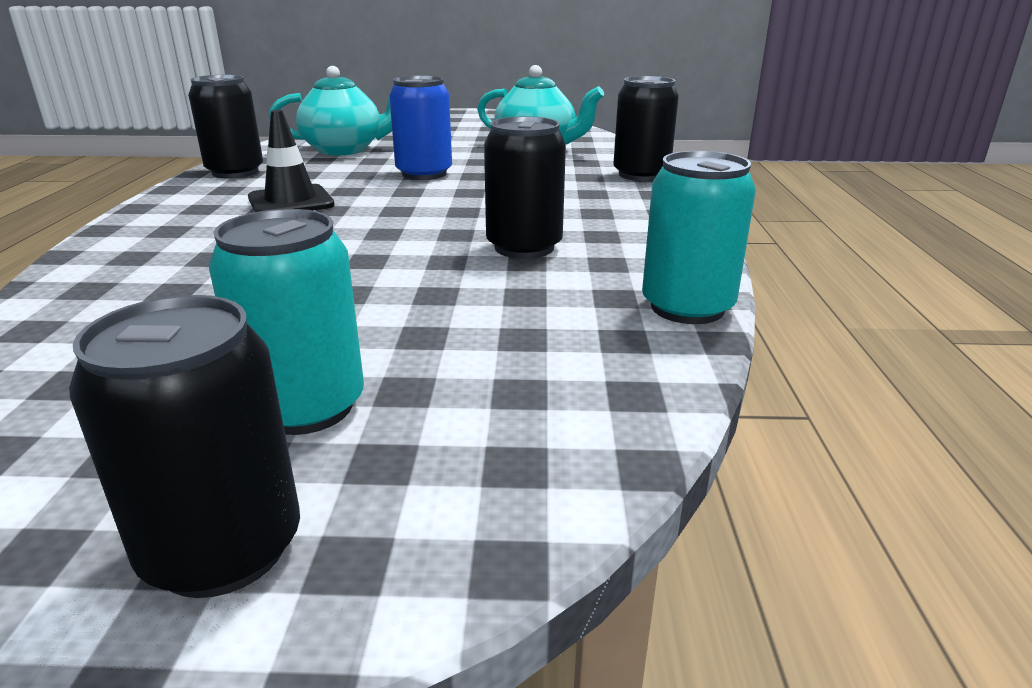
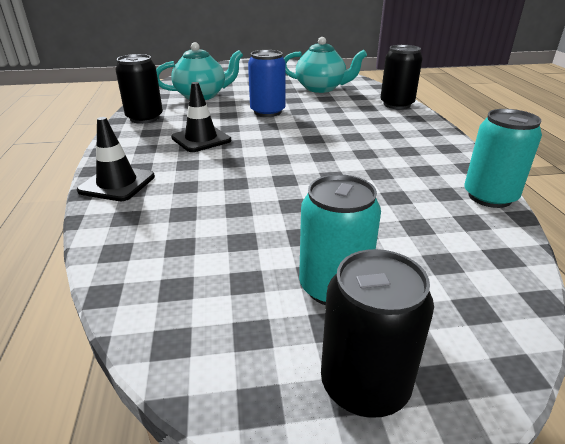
camera: 10 degrees left, 5 degrees up
(116, 247) = (117, 184): none -> black traffic cone
(524, 247) = (370, 163): black can -> none

